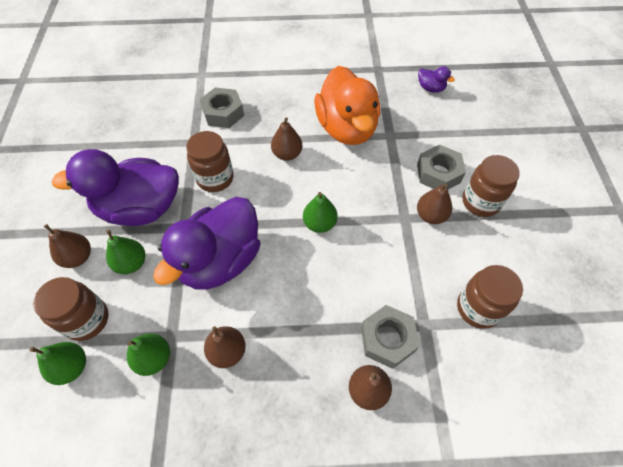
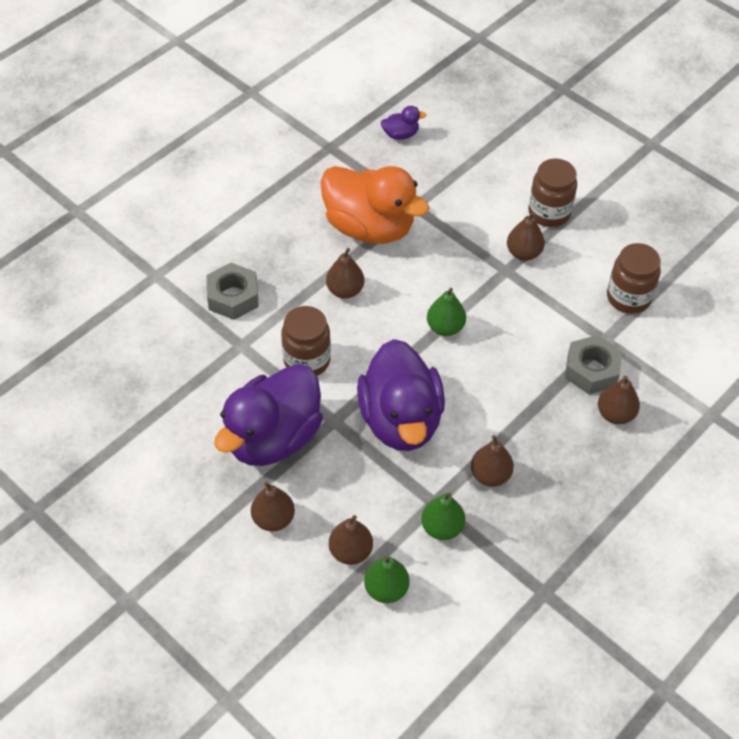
camera: 45 degrees left, 5 degrees down
(87, 320) = (350, 551): brown jar -> brown pear
(131, 263) = (328, 483): green pear -> none
(438, 173) = (492, 212): grey nut -> none

